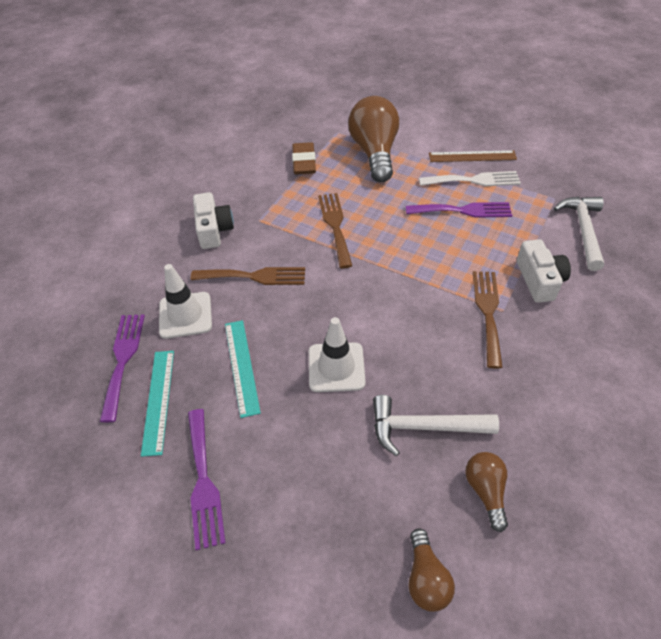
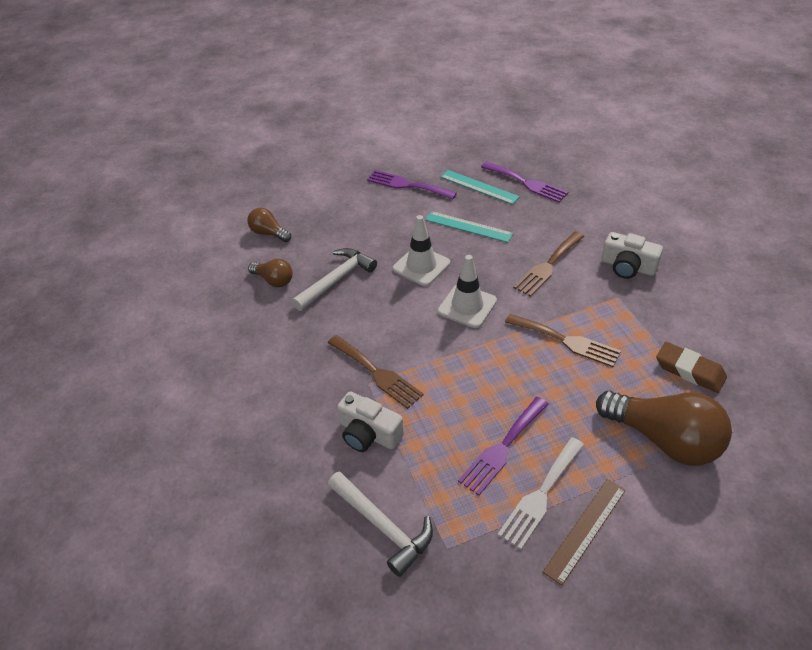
camera: 130 degrees right, 5 degrees down
(185, 315) = (540, 219): white traffic cone -> white traffic cone (467, 306)

